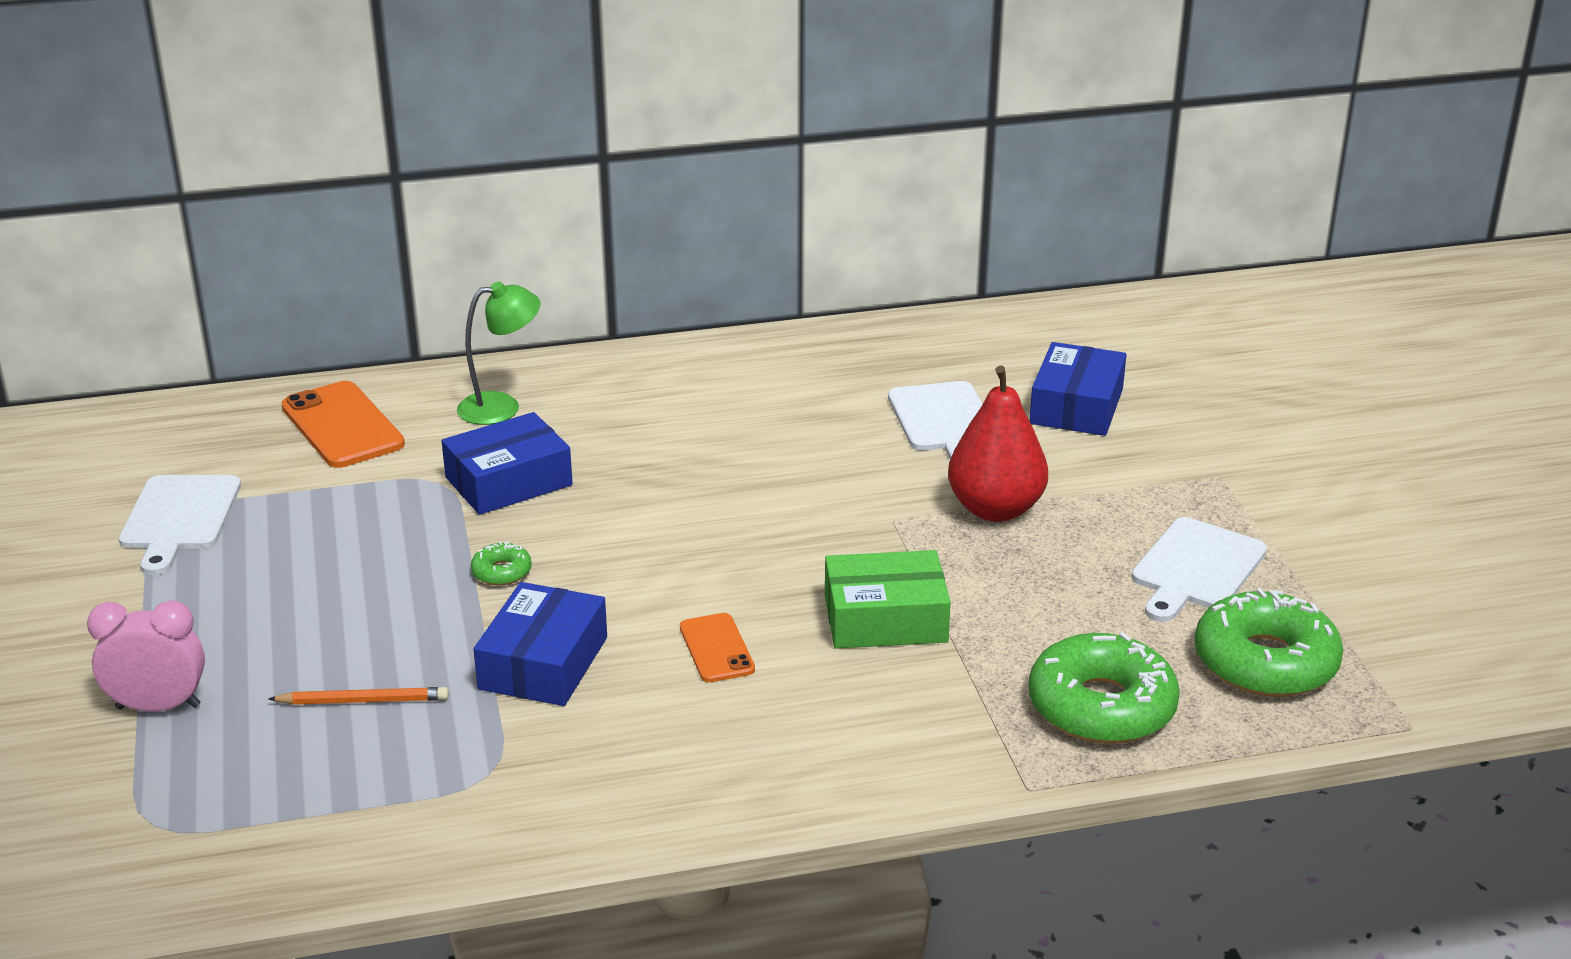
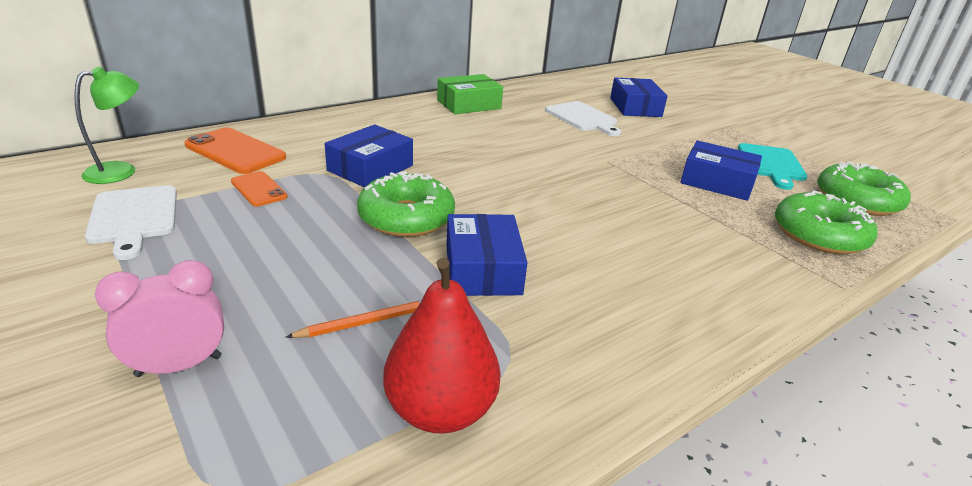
camera: 25 degrees left, 0 degrees up
(501, 572) = (406, 217): green donut -> green donut, size x2.24
(502, 407) = (336, 133): green lamp -> green lamp (121, 171)
(716, 648) = (584, 240): orange phone -> orange phone (258, 189)
(885, 619) = (659, 209): green box -> green box (469, 104)
(995, 509) = (651, 151): red pear -> red pear (440, 410)
(1043, 588) = (717, 182): none -> blue box
(1196, 568) = (771, 164): white cutting board -> turquoise cutting board

